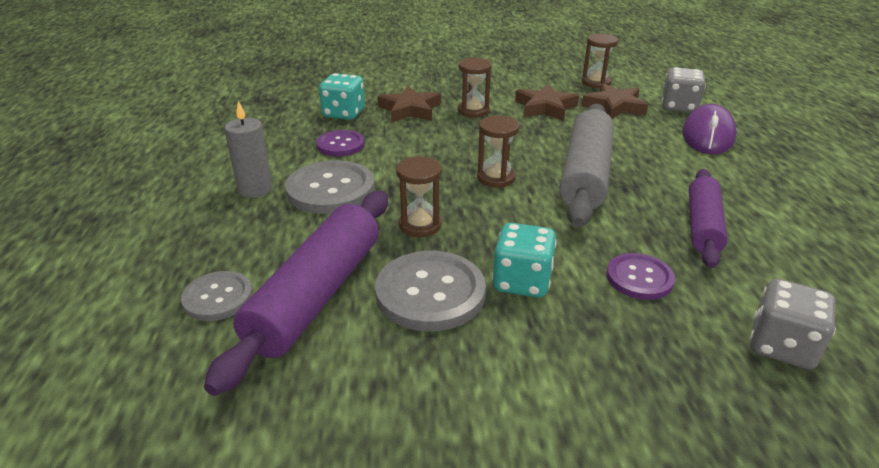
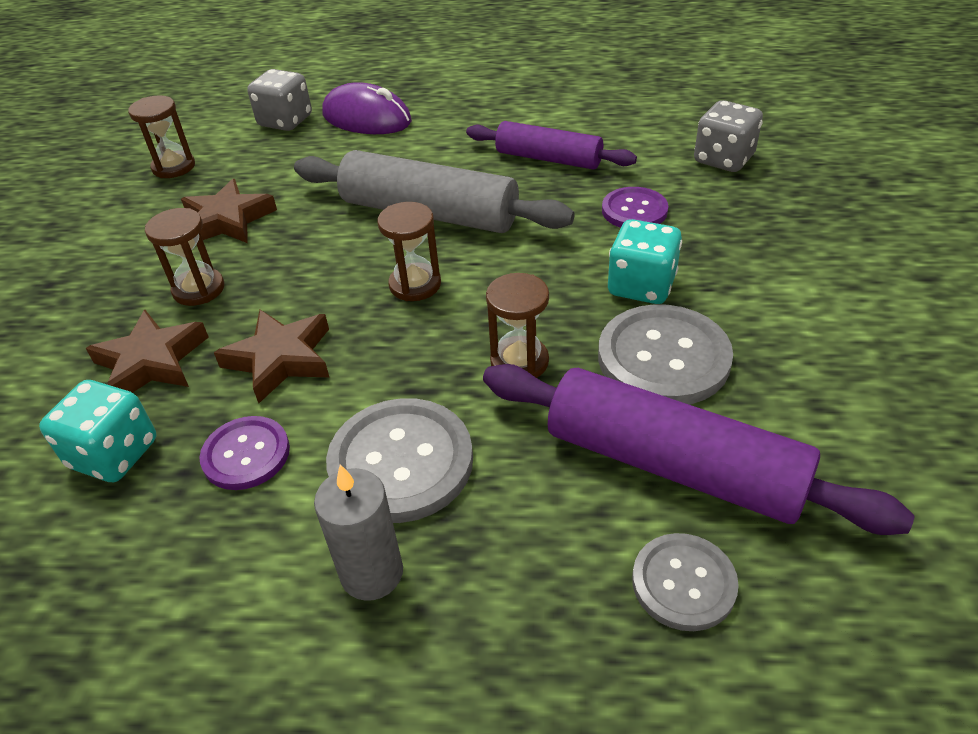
camera: 80 degrees left, 10 degrees up
(614, 107) = (258, 165): brown star -> brown star (280, 359)

